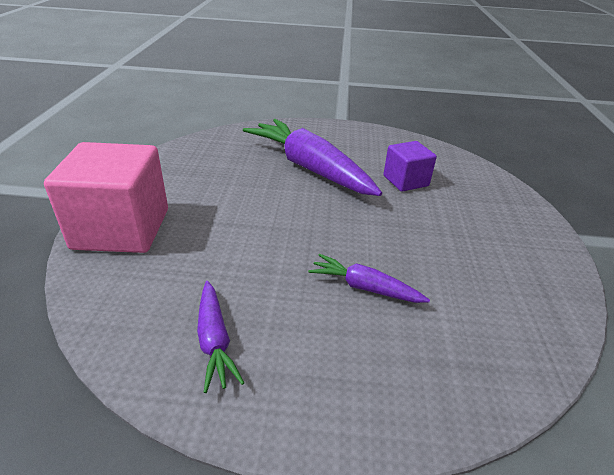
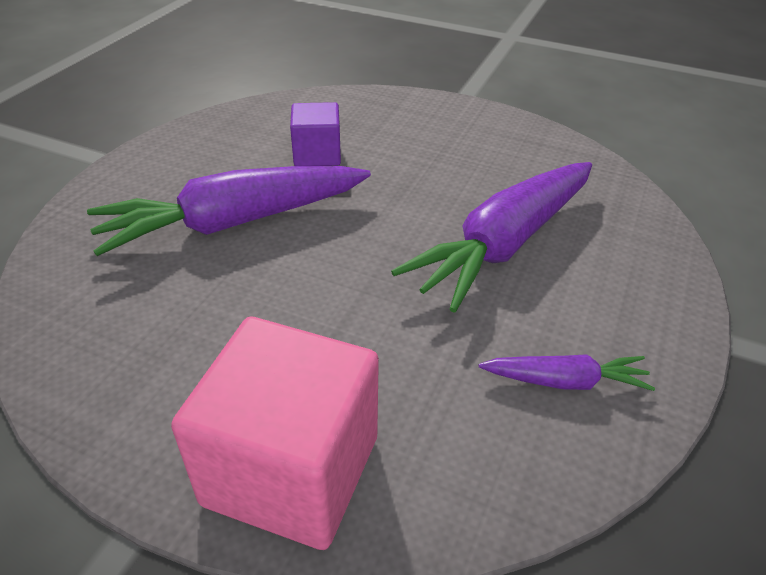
camera: 70 degrees left, 5 degrees up
(365, 288) = (505, 244): purple carrot -> purple carrot, size x2.09

